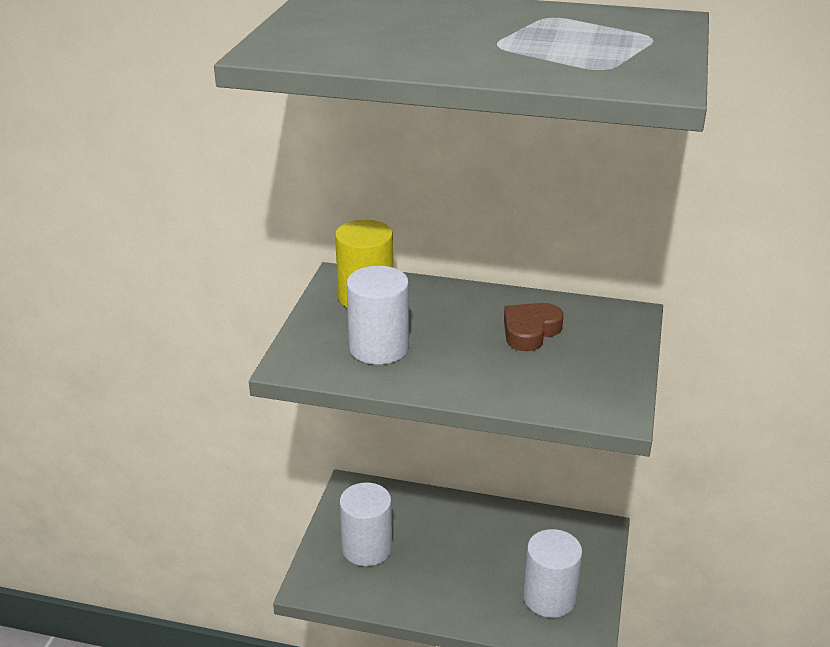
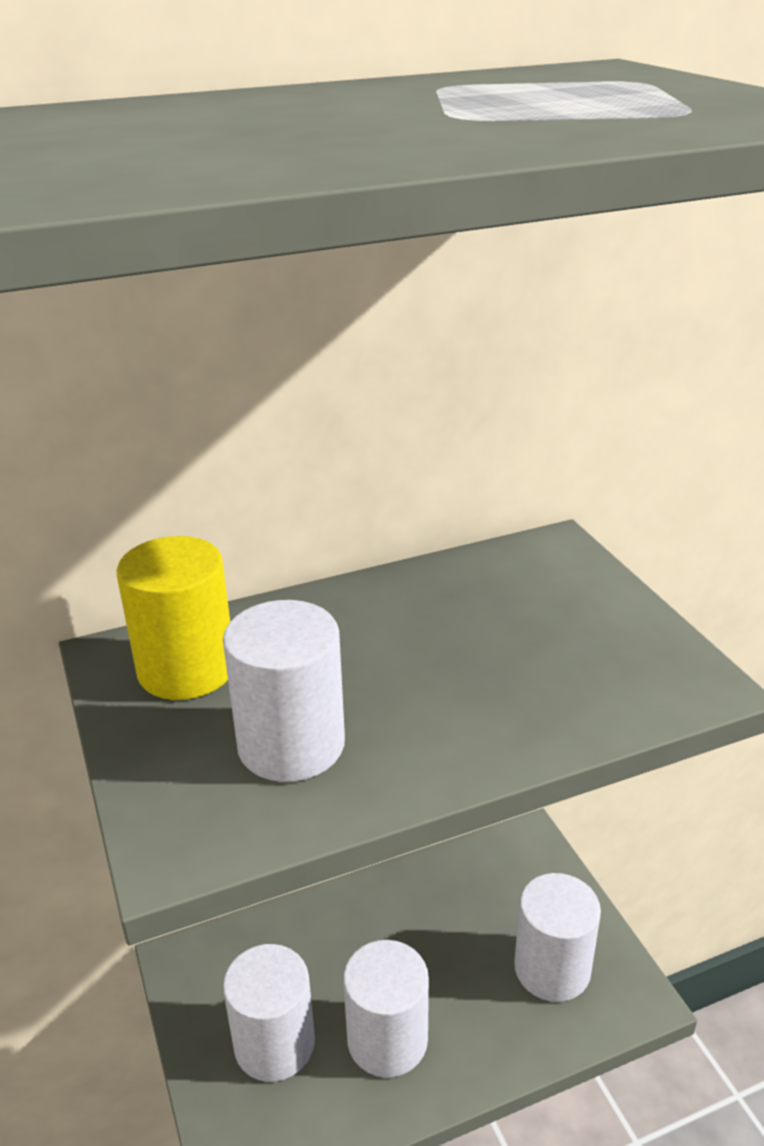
camera: 35 degrees left, 0 degrees up
(425, 578) = (387, 1039): none -> white cylinder
(530, 331) = (470, 620): brown heart -> none

